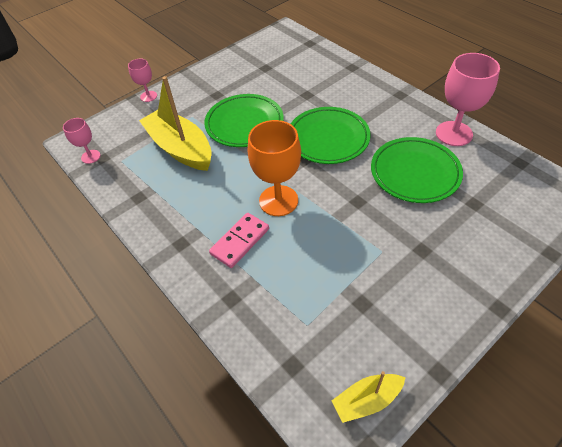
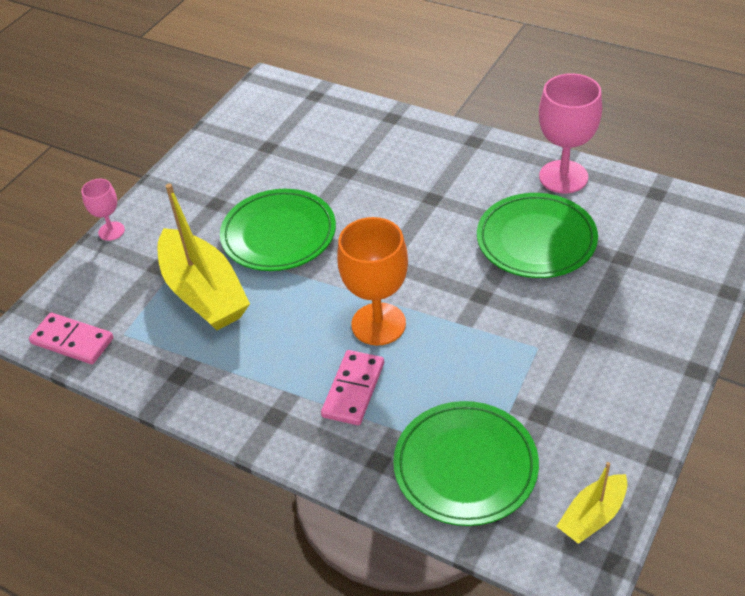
camera: 20 degrees left, 5 degrees down
(91, 156) = (72, 341): pink goblet -> pink domino
(180, 148) = (204, 293): yellow boat -> yellow boat turned 150 degrees counterclockwise
(328, 138) = (405, 225): green plate -> green plate (465, 466)

